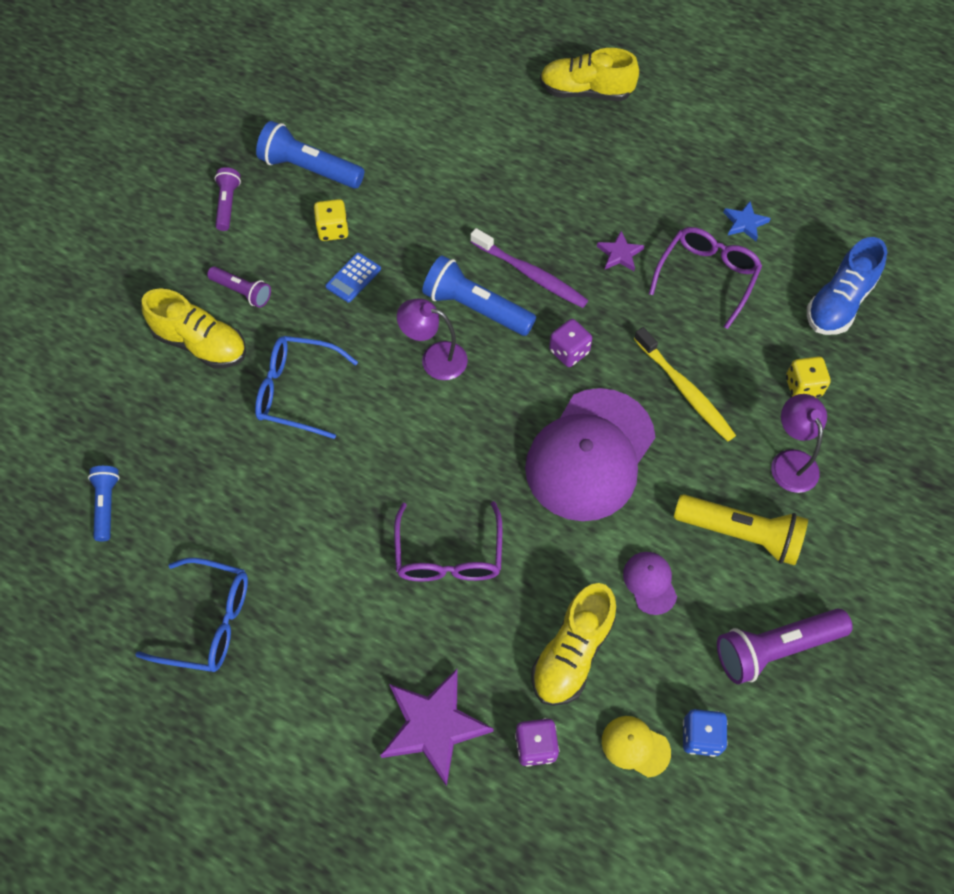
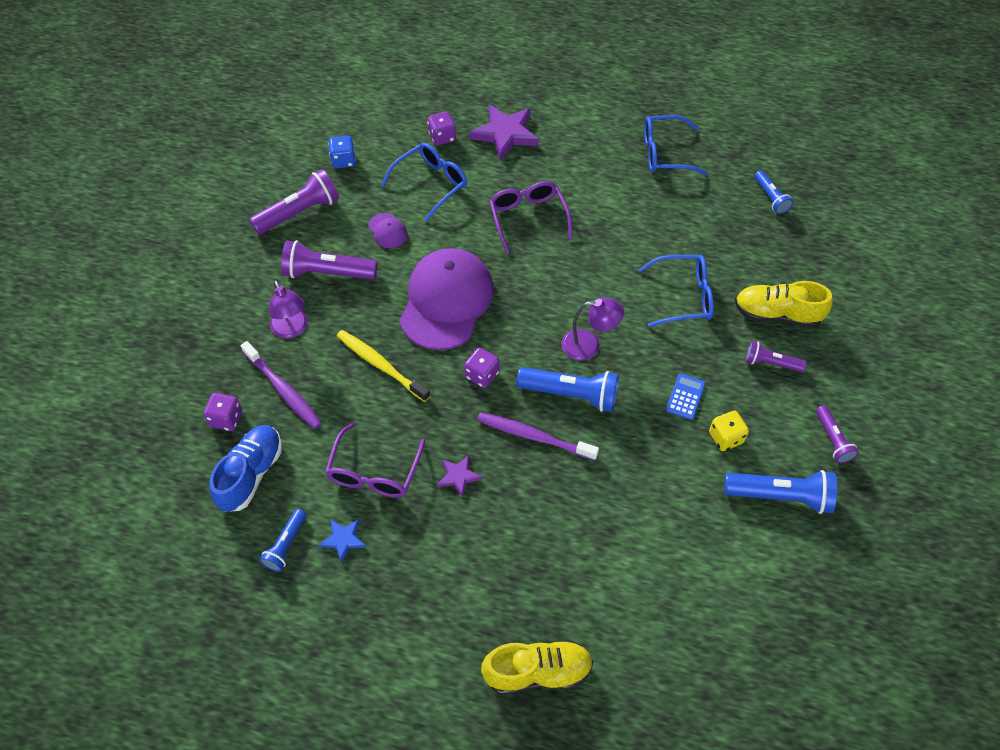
camera: 165 degrees right, 5 degrees down
(572, 653) = (431, 184): yellow shoe -> blue glasses
(635, 746) = (382, 149): yellow cap -> none
(740, 534) = (327, 273): yellow flashlight -> purple flashlight
(802, 230) = (286, 545): none -> blue flashlight
(803, 386) = (283, 390): yellow dice -> purple toothbrush
(869, 368) = (226, 419): none -> purple dice

